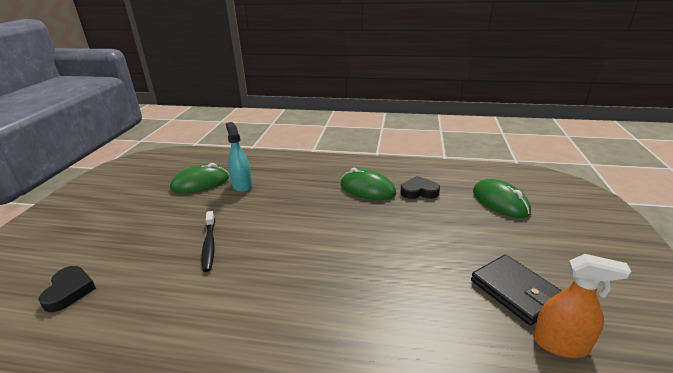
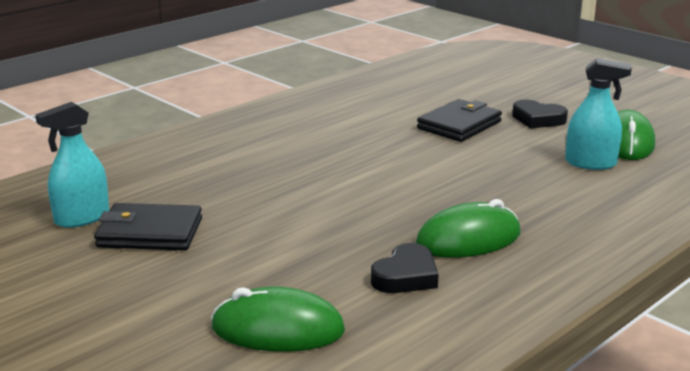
camera: 125 degrees right, 5 degrees down
(69, 291) = (460, 76): black heart -> black heart (538, 119)
(209, 245) = (459, 125): black toothbrush -> black wallet
(560, 344) = (82, 218): orange spray bottle -> turquoise spray bottle

